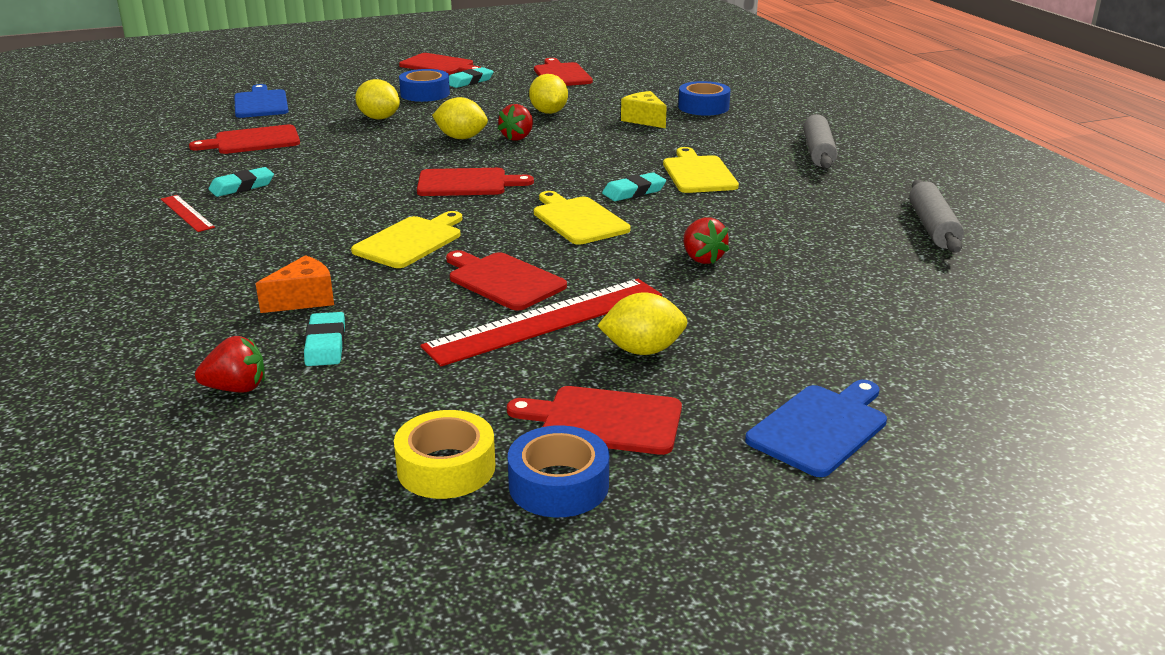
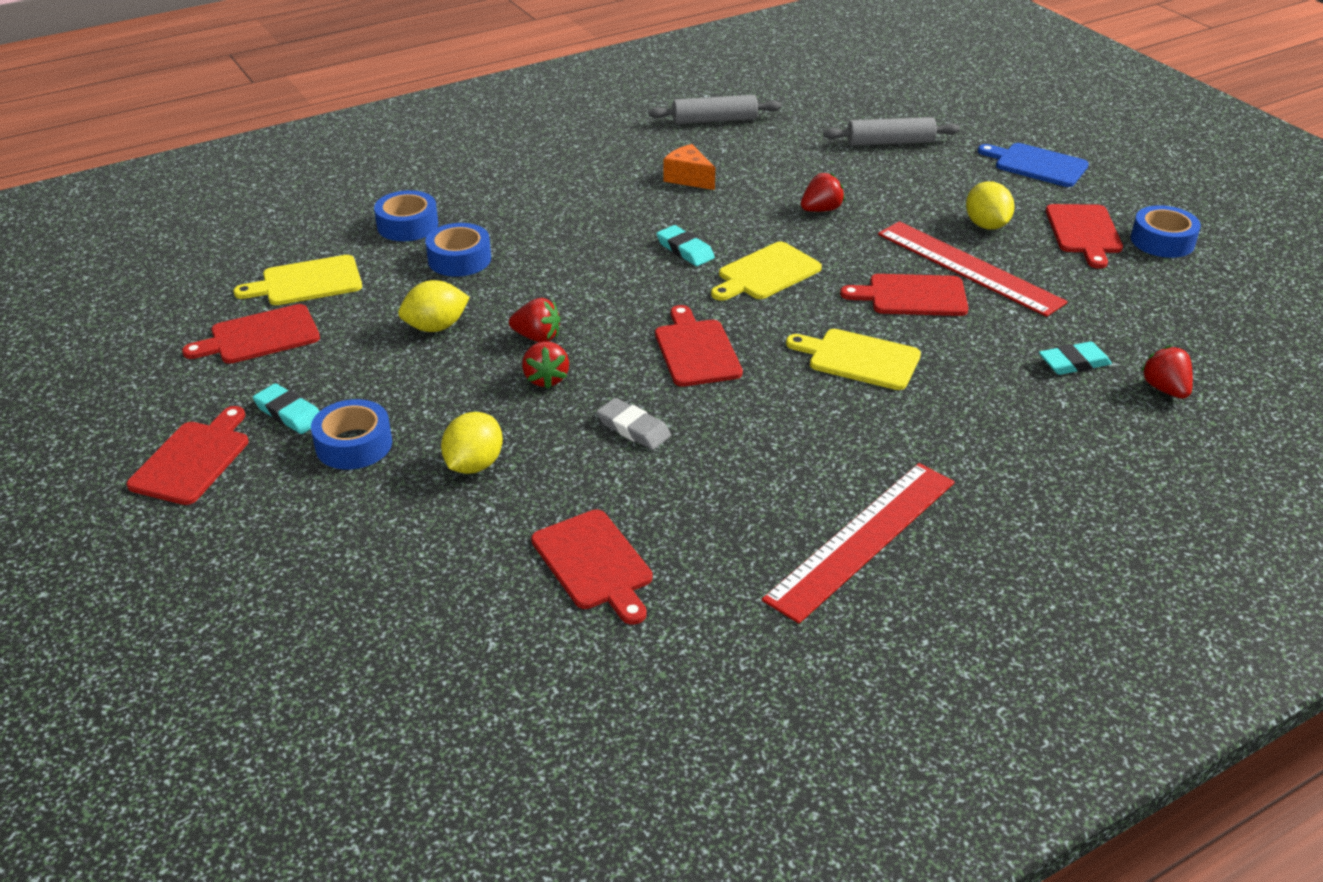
camera: 100 degrees left, 10 degrees up
(187, 213) = (862, 539): red ruler -> red ruler, size x2.05
(242, 186) = (764, 519): turquoise eraser -> none
(261, 103) = (409, 613): blue cutting board -> none
(303, 299) = (1010, 394): orange cheese -> orange cheese (688, 178)
(380, 158) = (633, 428): none -> grey eraser
(446, 467) = (1179, 281): yellow tape -> none
(461, 138) = (546, 379): yellow lemon -> red strawberry
(503, 280) = (912, 296): red cutting board -> red cutting board turned 60 degrees clockwise
(644, 120) = (459, 259): yellow cheese -> blue tape
(698, 173) = (625, 219): yellow cutting board -> yellow cutting board (307, 282)
(818, 152) = (548, 162): grey rolling pin -> grey rolling pin (890, 142)

